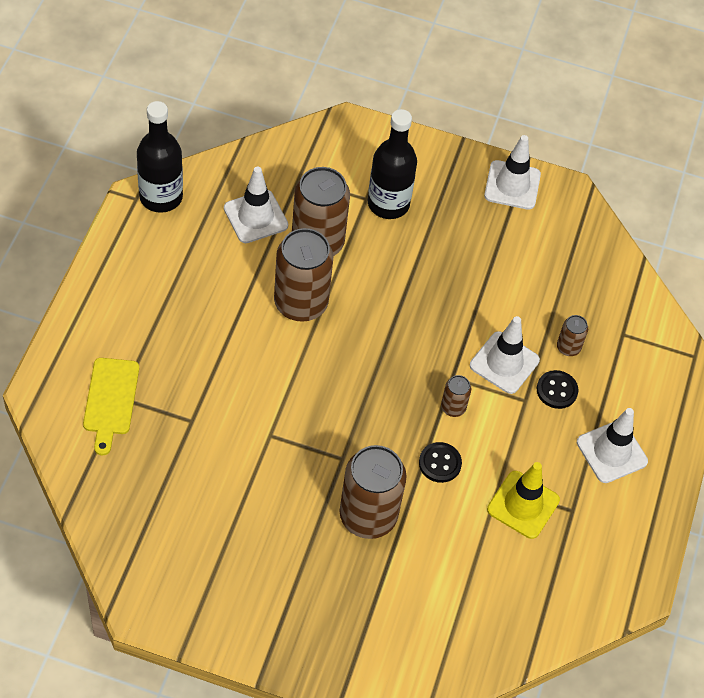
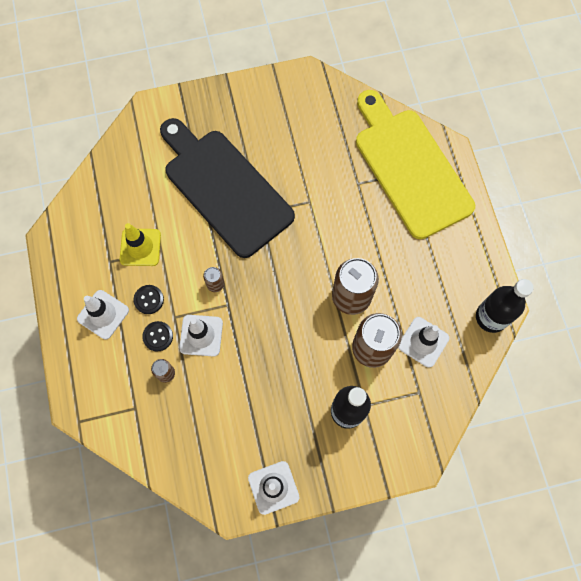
camera: 155 degrees right, 15 degrees up
(110, 400) = (410, 167): yellow cutting board -> yellow cutting board, size x2.34
(368, 516) = (224, 188): brown can -> black cutting board
(440, 463) = (203, 243): black button -> black button (149, 300)

